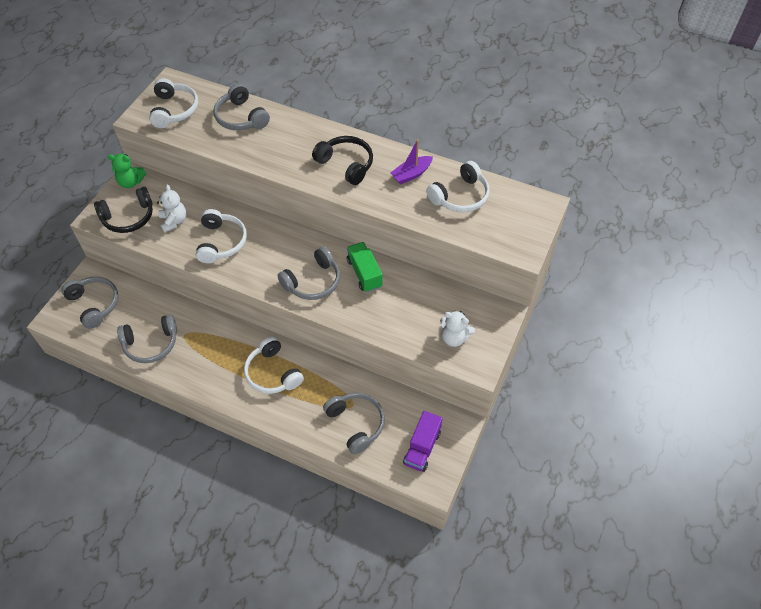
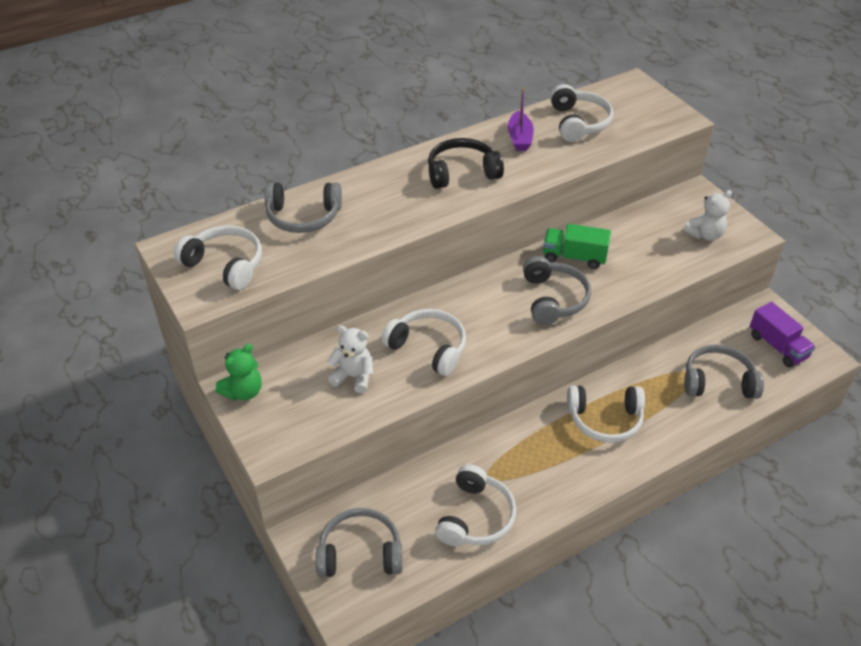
camera: 55 degrees left, 10 degrees down
(128, 217) = (303, 417): black headphones -> none
(151, 344) = (475, 517): grey headphones -> white headphones

